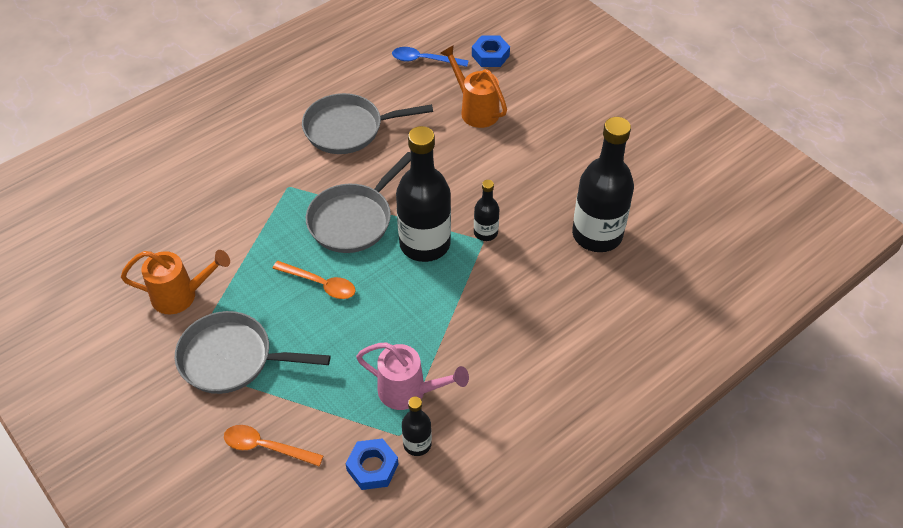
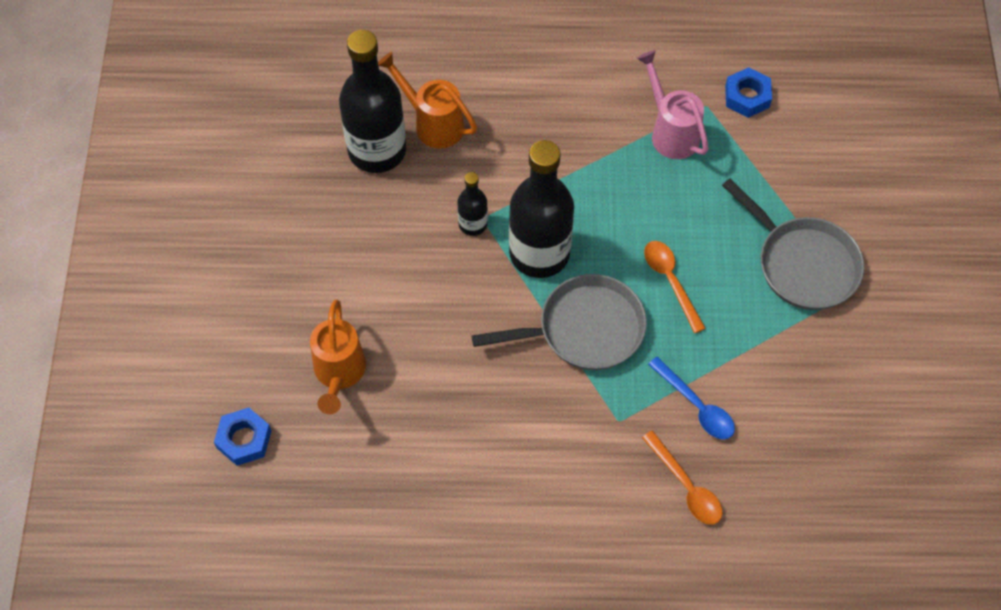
camera: 140 degrees left, 10 degrees up
(181, 295) = (812, 364): orange watering can -> orange watering can (433, 123)
(266, 447) = (822, 167): orange spoon -> orange spoon (686, 486)
(349, 129) = (495, 452): grey pan -> none
(417, 444) = (698, 90): black bottle -> none
(424, 60) = (322, 492): blue spoon -> blue spoon (696, 406)

